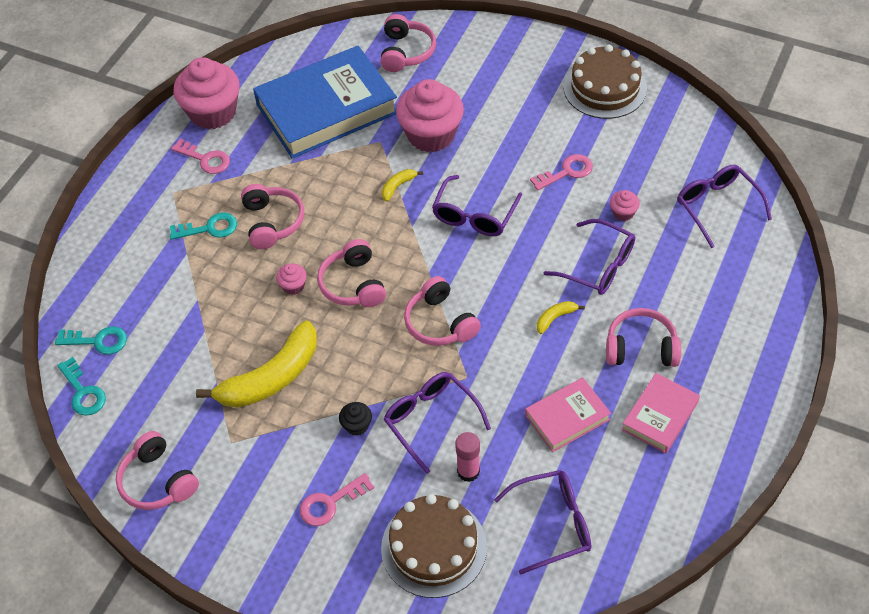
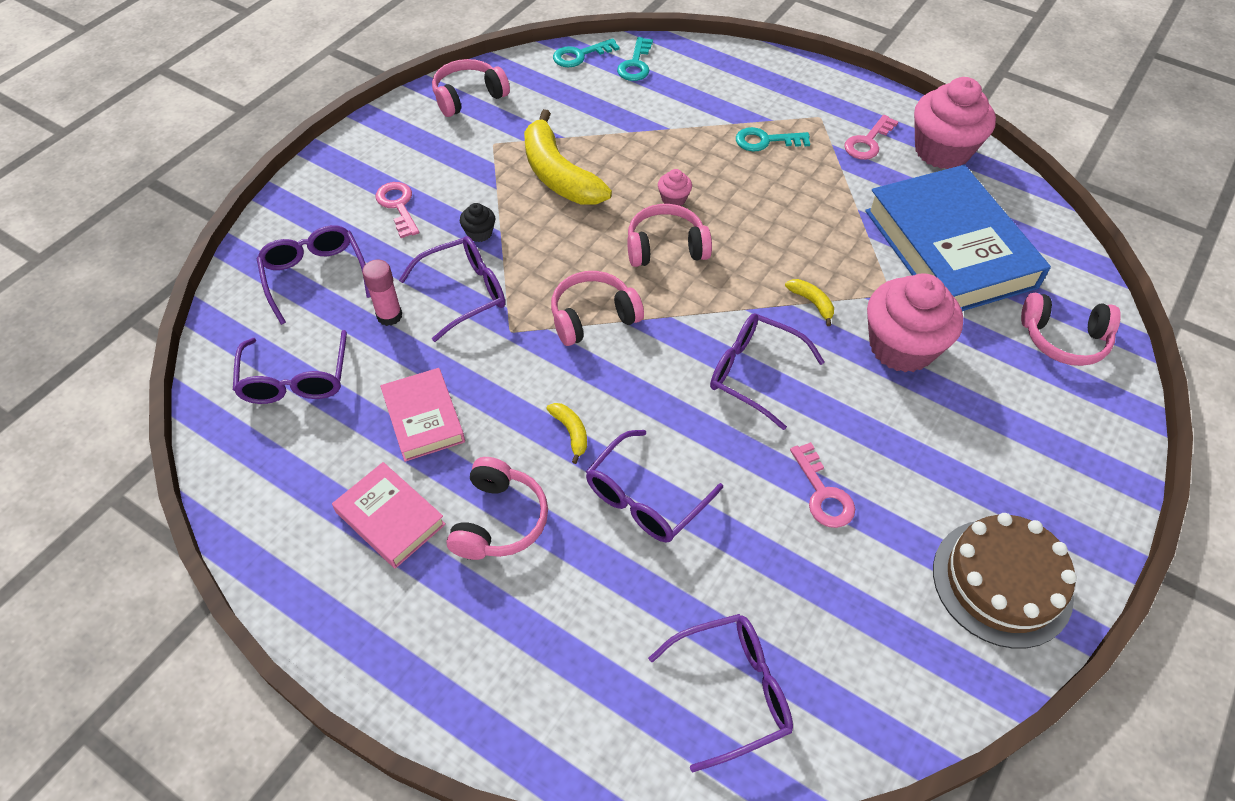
camera: 95 degrees right, 0 degrees up
(209, 228) = (765, 141): turquoise key -> turquoise key turned 90 degrees clockwise
(272, 222) = (767, 189): pink headphones -> none
(434, 547) = (315, 276): brown cake -> purple glasses
(623, 213) = (736, 550): pink cupcake -> none

